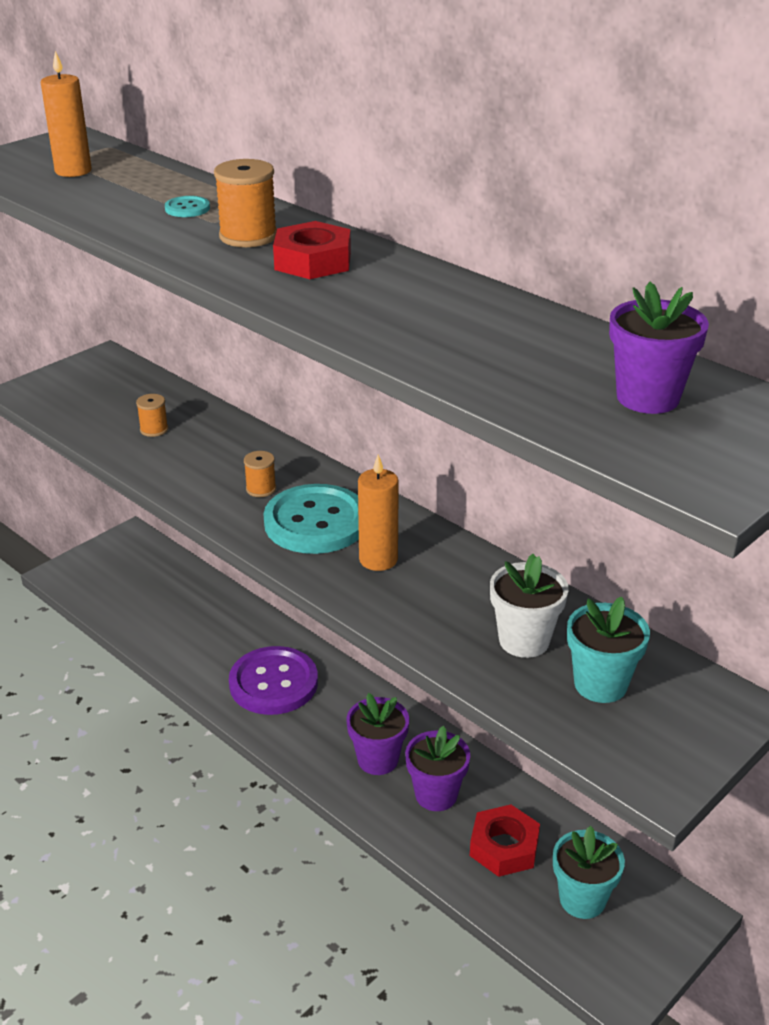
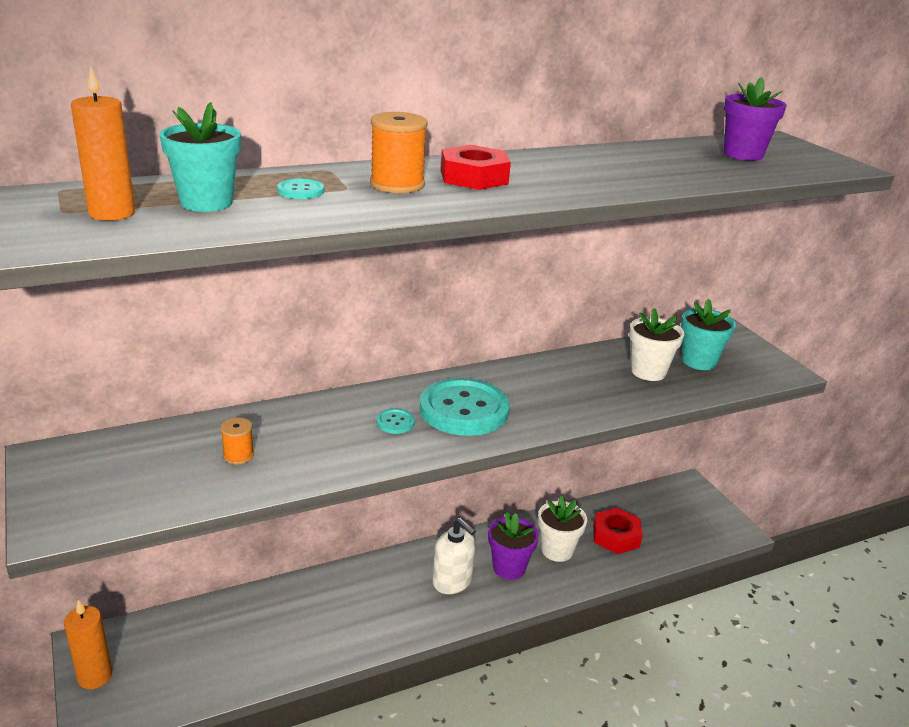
camera: 70 degrees left, 5 degrees down
(261, 489) = (395, 422): orange spool -> turquoise button
(273, 683) = (389, 600): purple button -> none
(327, 720) = (452, 581): none -> white soap dispenser
(378, 559) = (530, 397): orange candle -> orange candle (95, 676)
(436, 795) = (557, 550): purple flower pot -> white flower pot
(582, 899) = (668, 520): turquoise flower pot -> turquoise flower pot (206, 202)

